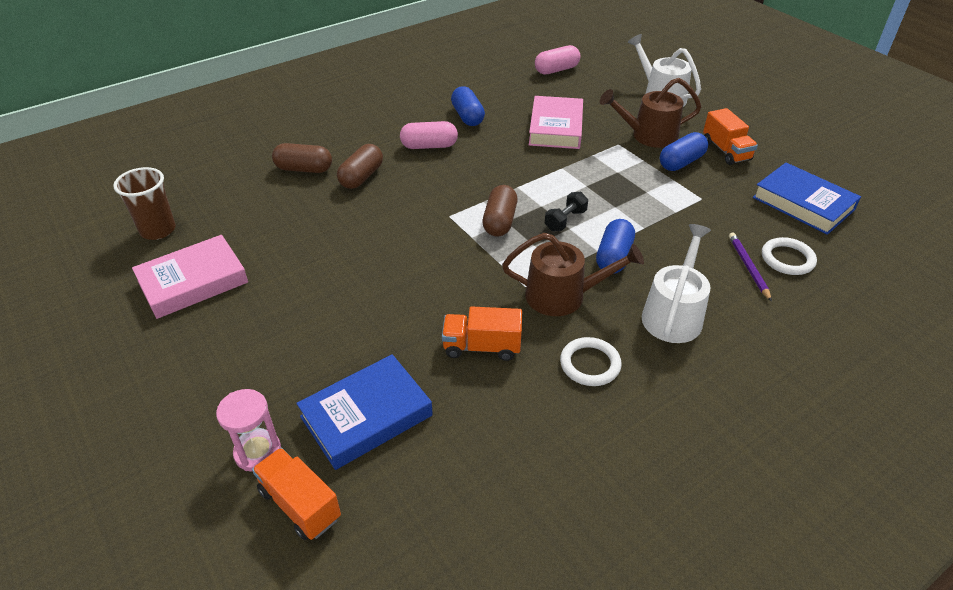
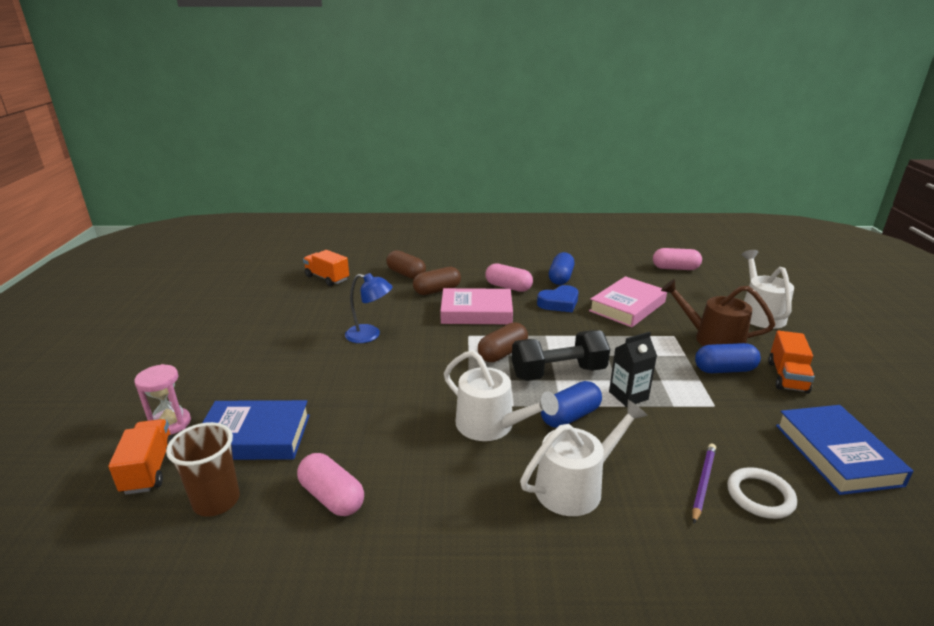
camera: 35 degrees right, 15 degrees down
(158, 230) = (283, 278): brown cup -> brown cup (216, 501)
(193, 282) = (265, 312): pink book -> pink book (476, 312)
(351, 257) = (370, 335): none -> blue lamp
(482, 347) = (384, 431): orange truck -> orange truck (327, 278)
(494, 146) = (559, 303): none -> blue heart
(506, 427) = (332, 497): none -> pink capsule
(562, 296) = (491, 425): brown watering can -> white watering can
(565, 220) = (558, 373): black dumbbell -> black dumbbell, size x1.88
(590, 364) = (452, 487): white ring -> none
(637, 217) = (628, 395): none -> black carton

